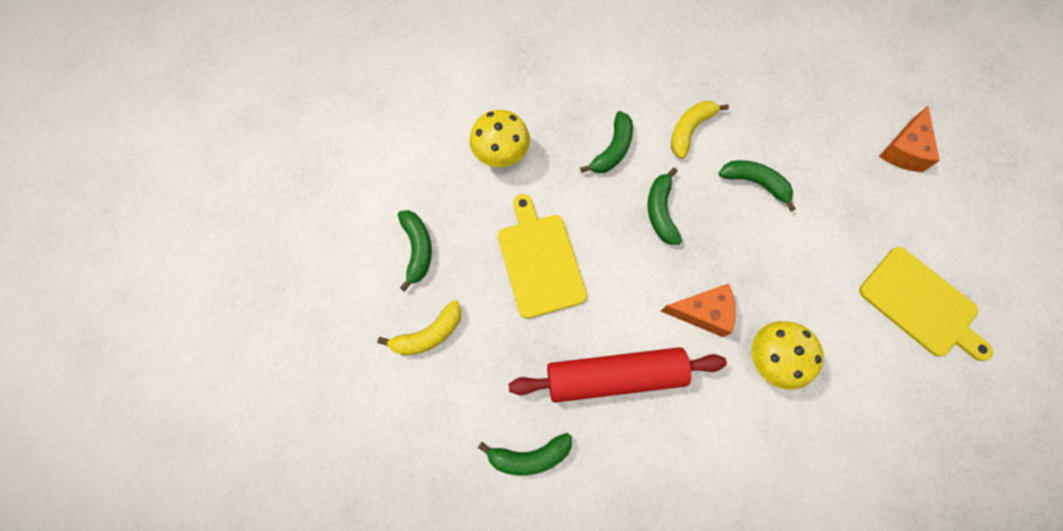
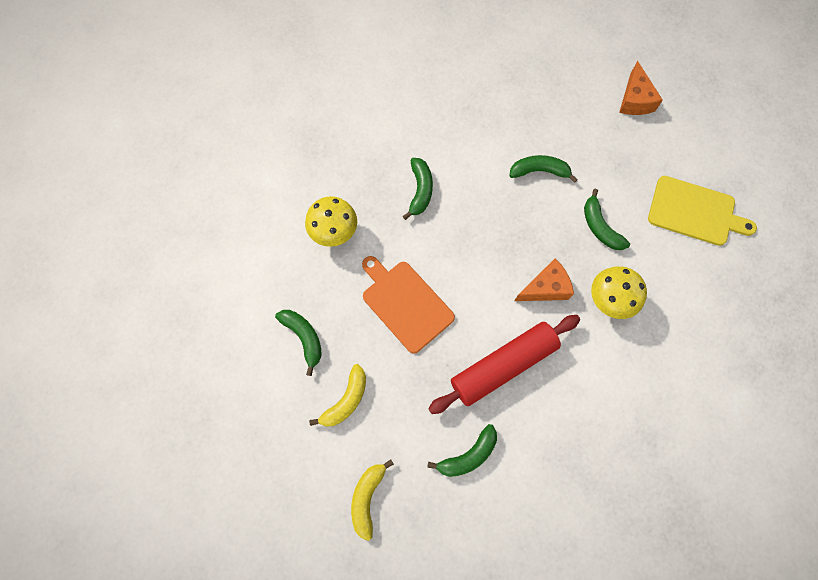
camera: 25 degrees left, 0 degrees up
(540, 261) = (405, 303): yellow cutting board -> orange cutting board
(661, 211) = (479, 224): green banana -> green banana (600, 227)
(689, 130) = (472, 150): yellow banana -> yellow banana (367, 498)

